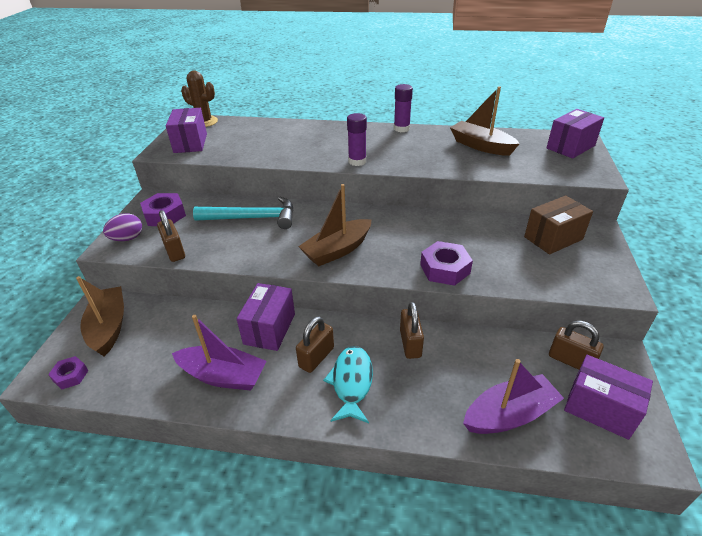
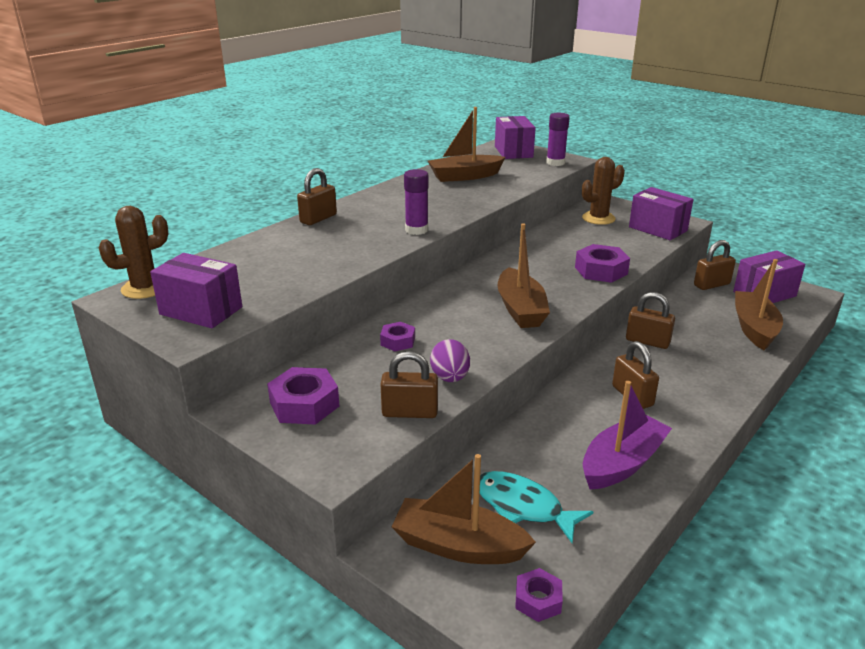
camera: 60 degrees left, 10 degrees down
(127, 238) = (330, 448): purple egg -> purple egg (450, 378)
(253, 218) = (398, 341): turquoise hammer -> purple nut
(269, 329) = (567, 413): purple box -> purple box (658, 229)
(337, 127) = (318, 218): none -> brown padlock
(351, 382) = (679, 386): turquoise fish -> turquoise fish (523, 507)
(401, 128) = (375, 193): purple glue stick -> purple glue stick (555, 163)
(509, 414) = (754, 328): purple boat -> brown boat
(553, 238) = (598, 218): brown box -> brown cactus

